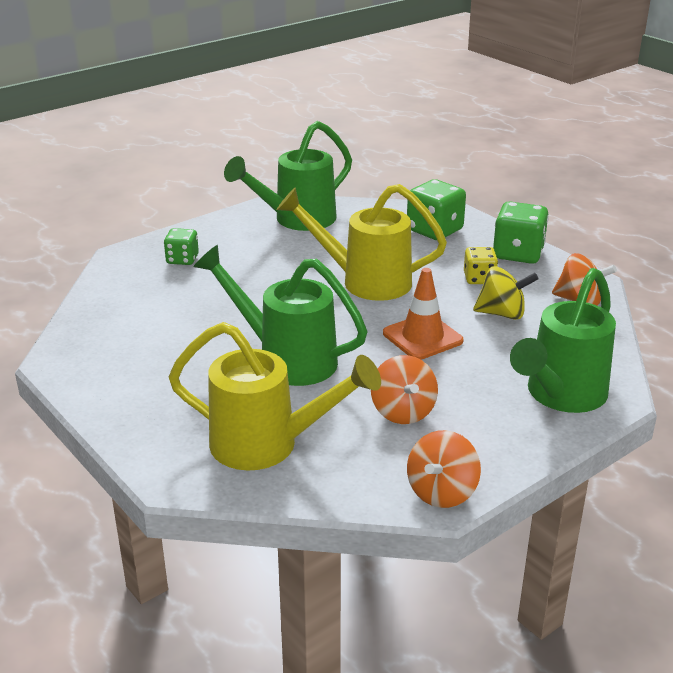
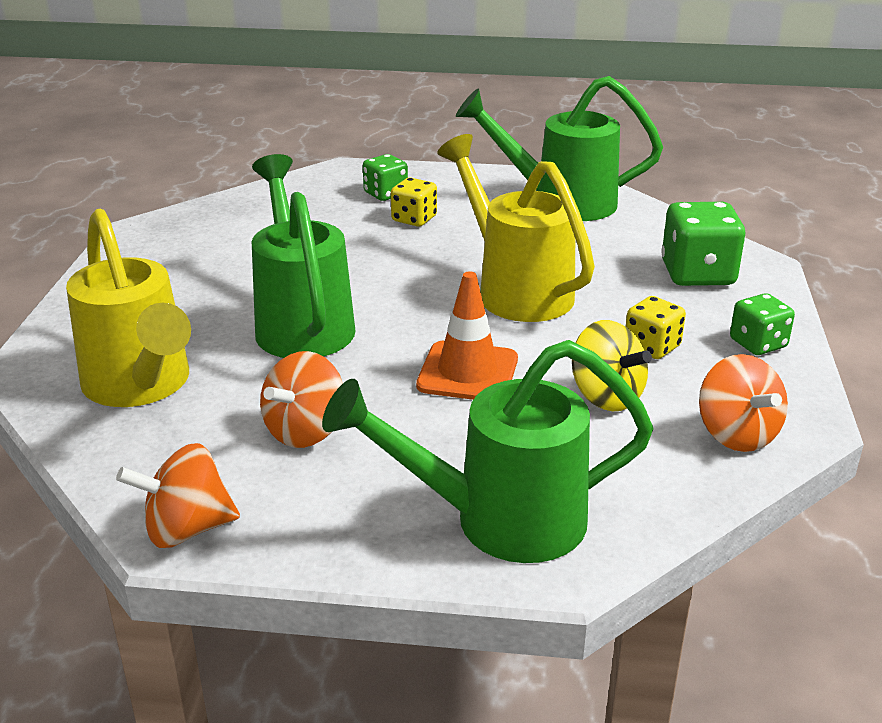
camera: 45 degrees right, 0 degrees up
(231, 267) = (414, 219): none -> yellow dice
(518, 253) = (758, 344): green dice -> green dice, size x0.61

